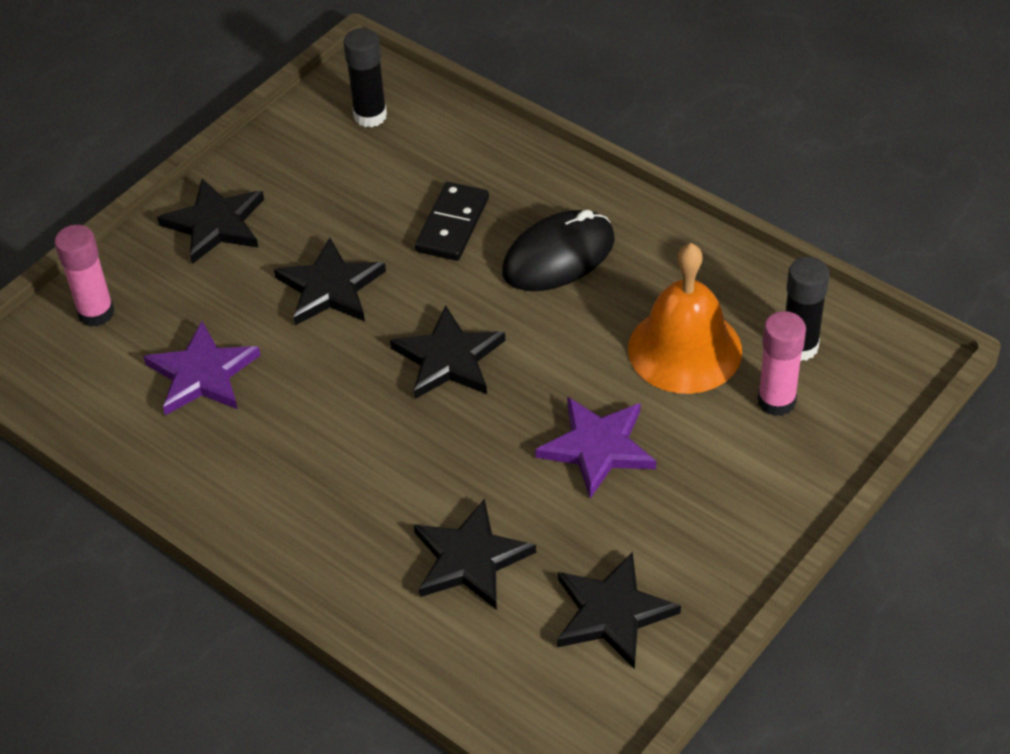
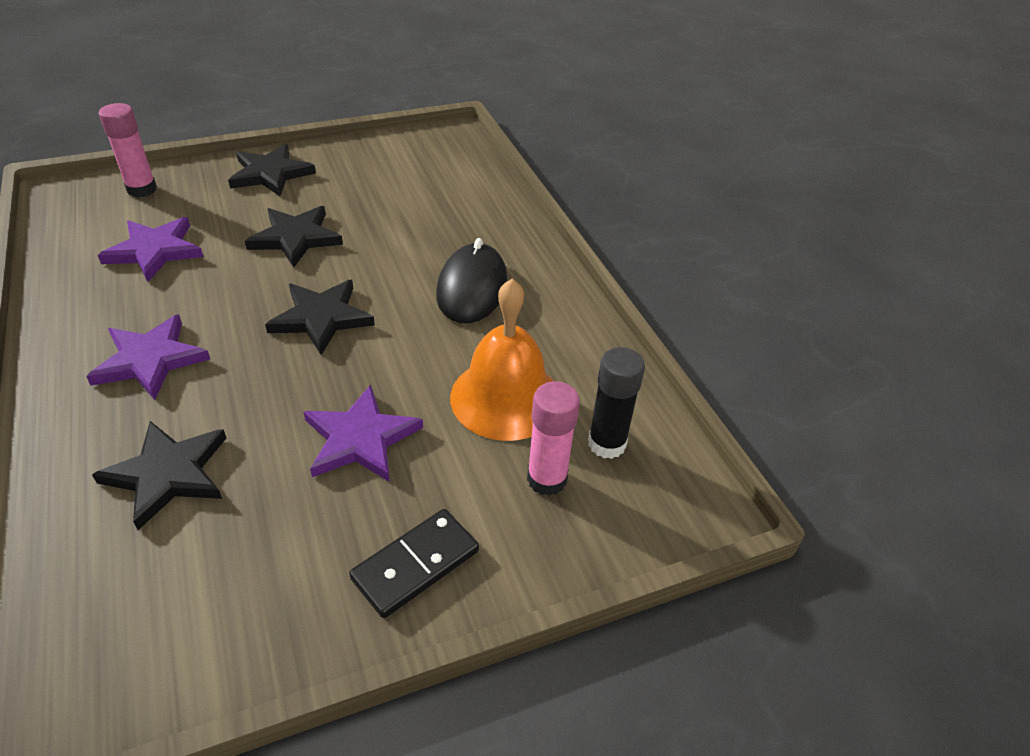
camera: 25 degrees right, 5 degrees down
(336, 479) = (150, 360): none -> purple star
(370, 116) = (433, 157): black glue stick -> none
(452, 225) = (418, 237): black domino -> black domino (416, 565)
(558, 256) = (472, 288): black mouse -> black mouse turned 75 degrees counterclockwise
(612, 613) = (223, 593): black star -> none

